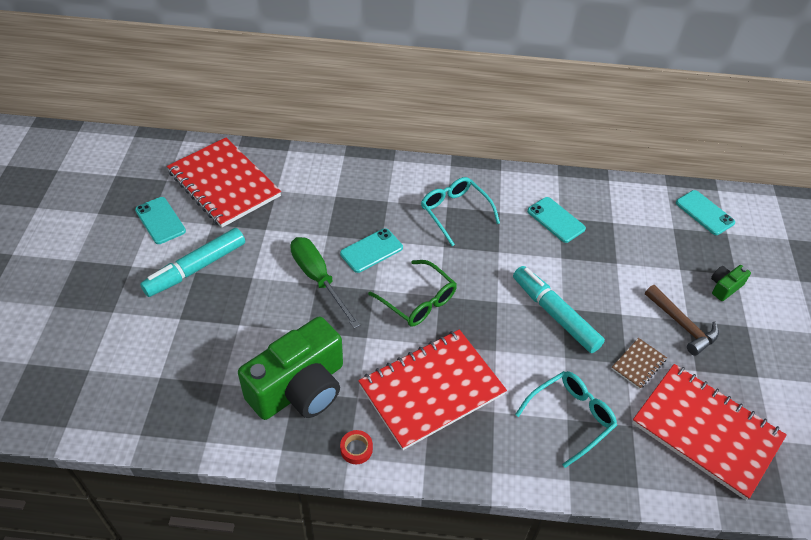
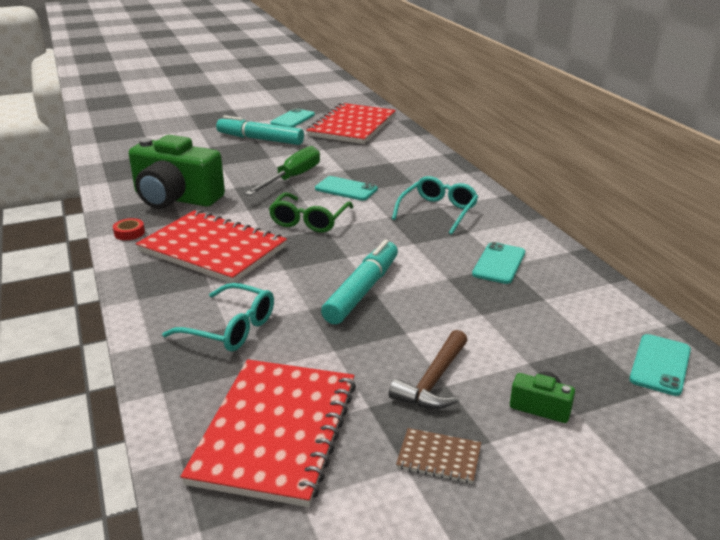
camera: 65 degrees right, 20 degrees down
(638, 364) = (340, 358): brown notebook -> brown notebook (439, 457)

